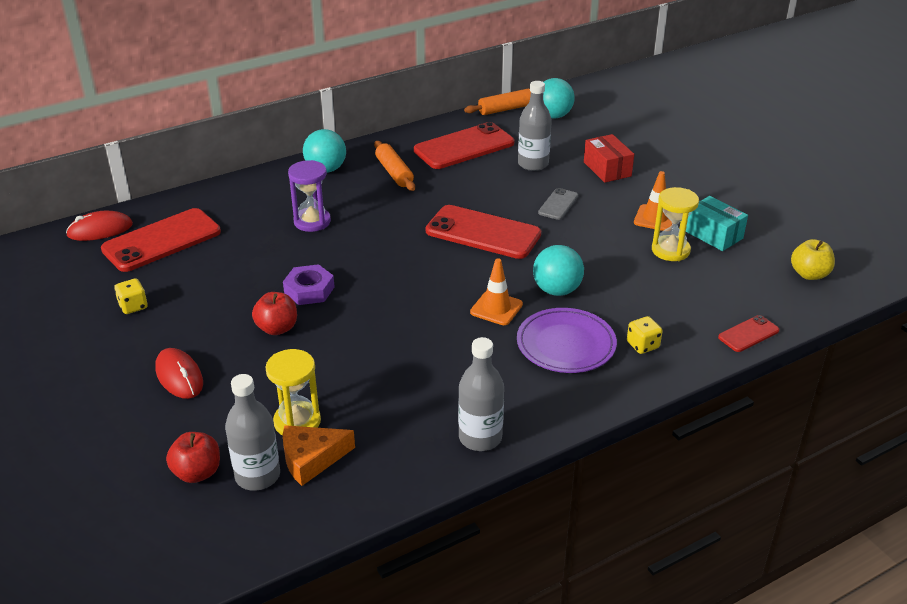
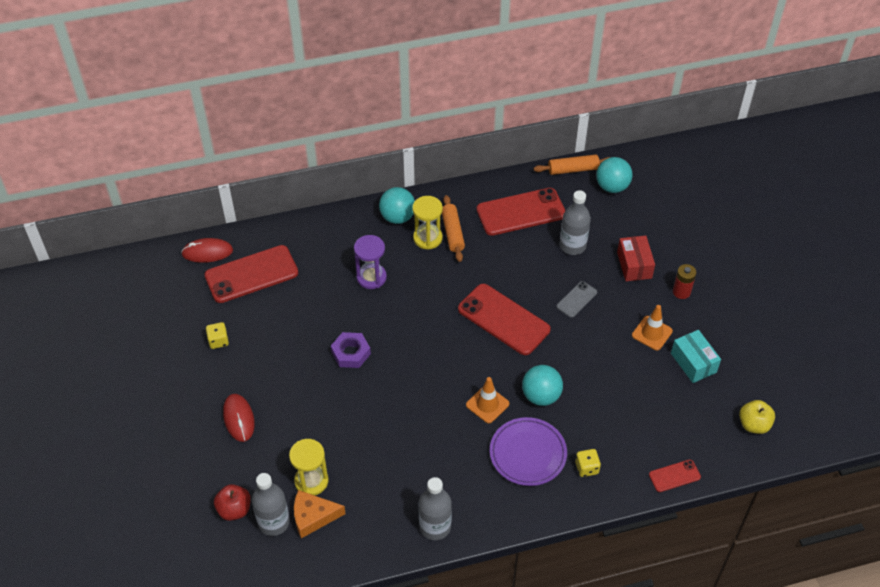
camera: 15 degrees right, 15 degrees up
(277, 328) = (318, 387): red apple -> none
(668, 182) = (681, 292): none -> red battery
(670, 250) = (649, 373): yellow hourglass -> yellow hourglass (427, 238)

